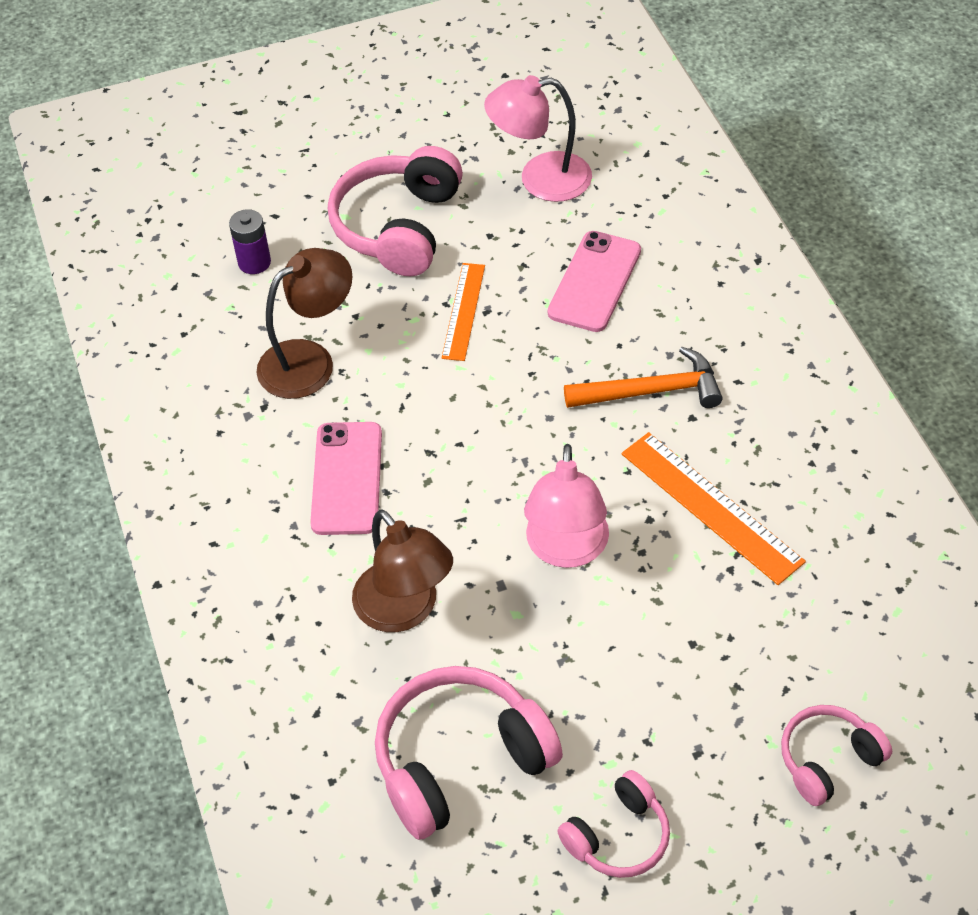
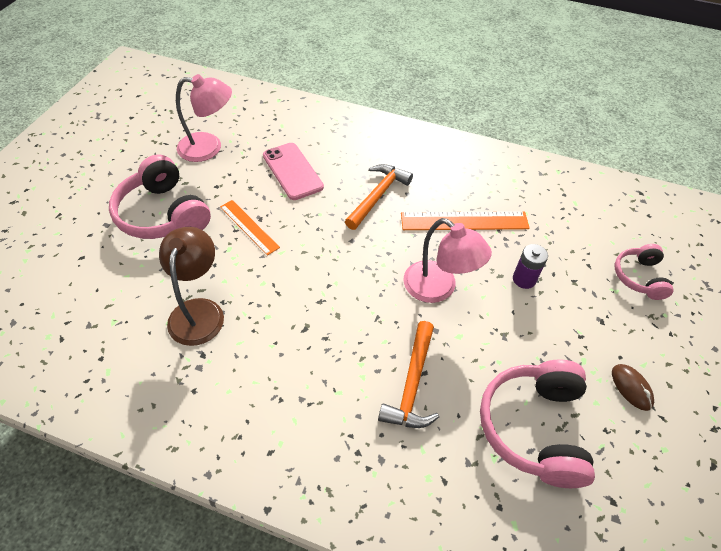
camera: 55 degrees left, 0 degrees up
(254, 262) = (99, 288): purple battery -> purple battery (524, 279)
(347, 478) = (297, 349): pink phone -> none
(405, 610) = (412, 384): brown lamp -> orange hammer
(540, 179) = (209, 148): pink lamp -> pink lamp turned 120 degrees counterclockwise
(618, 836) = (631, 388): pink headphones -> brown mouse

